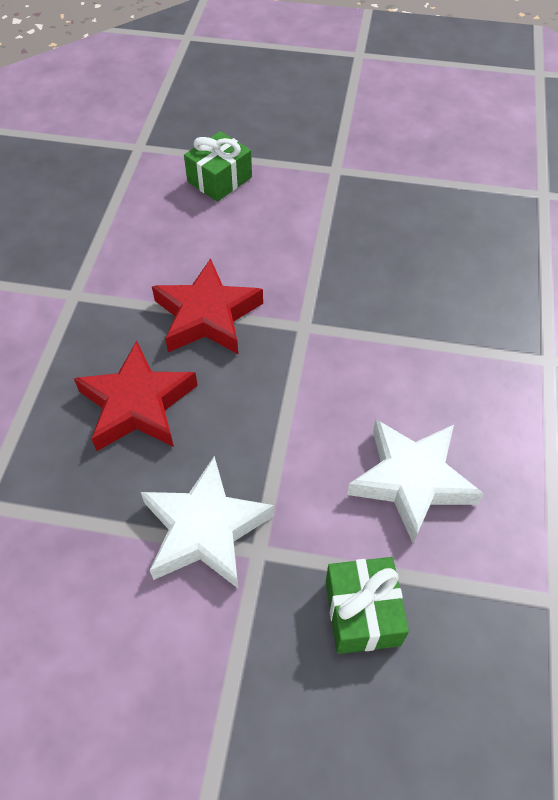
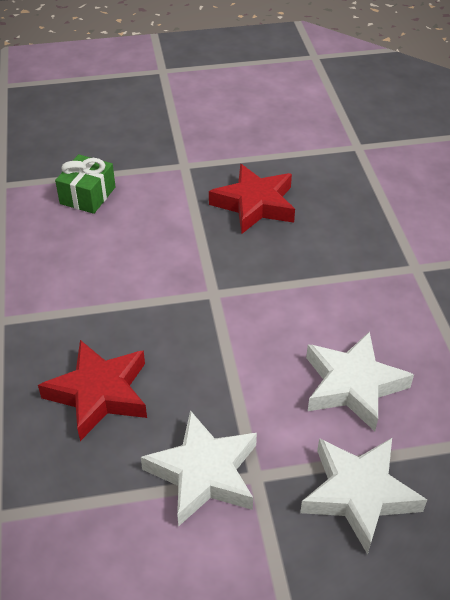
camera: 20 degrees left, 10 degrees down
(207, 316) = (127, 306): red star -> red star (255, 204)
(362, 612) = (359, 494): green gift -> white star

